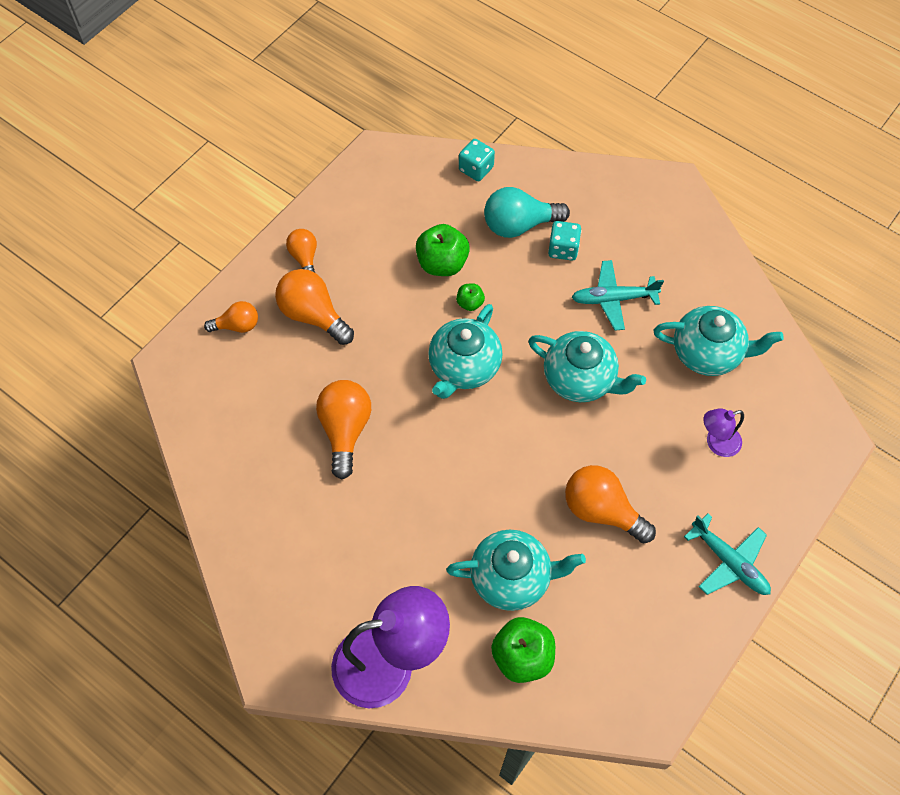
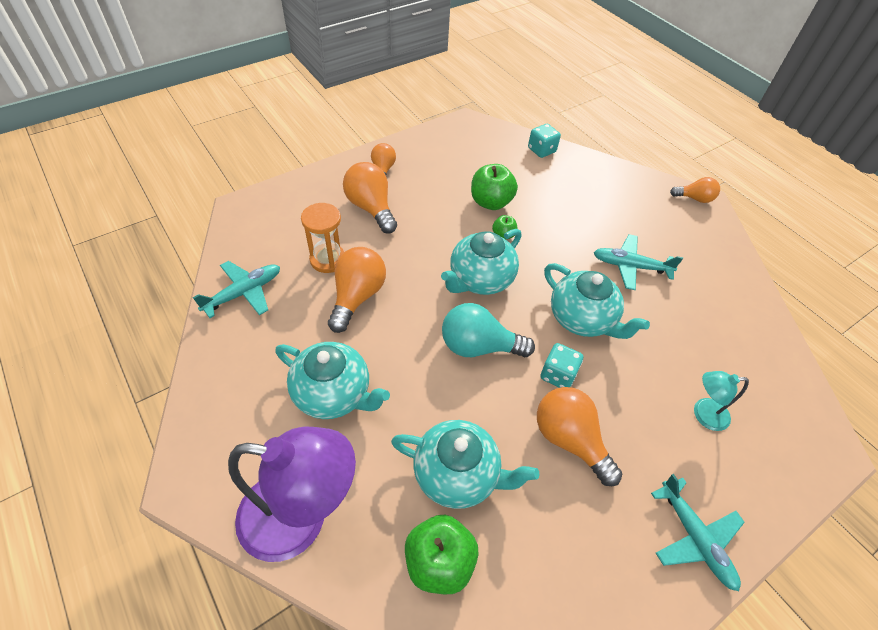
camera: 15 degrees right, 10 degrees down
(226, 466) = (243, 293): none -> turquoise plane
(237, 325) = (308, 198): orange light bulb -> orange light bulb (694, 198)
(295, 397) = (328, 259): none -> orange hourglass
(519, 225) = (564, 194): turquoise light bulb -> turquoise light bulb (479, 346)
(563, 249) = (596, 219): turquoise dice -> turquoise dice (558, 374)
(708, 353) = (710, 333): turquoise teapot -> turquoise teapot (333, 394)
(716, 443) = (703, 414): purple lamp -> turquoise lamp

